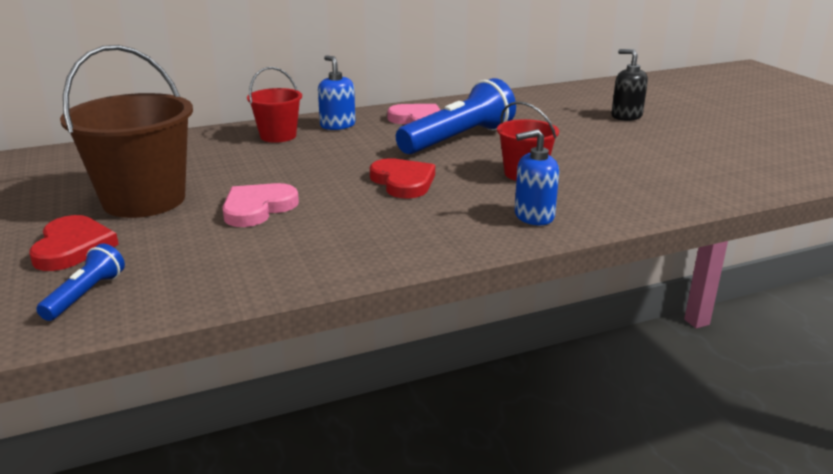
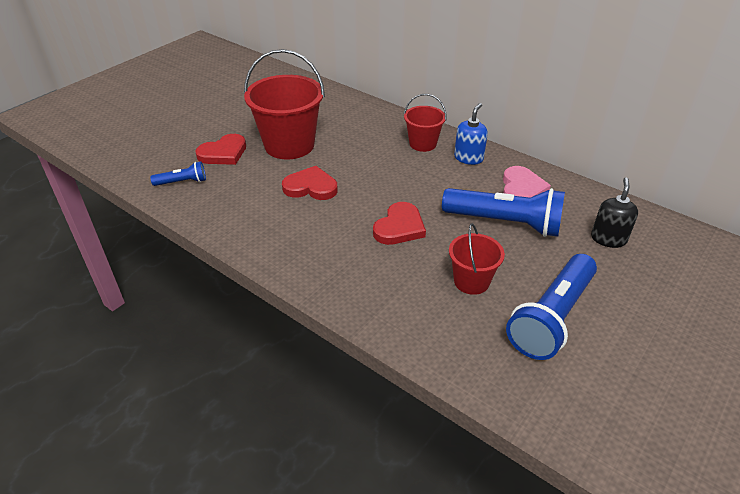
camera: 60 degrees right, 15 degrees up
(144, 200) = (289, 145): brown bucket -> red bucket
(258, 208) = (311, 187): pink heart -> red heart
(533, 216) = (397, 311): blue soap dispenser -> none
(602, 158) = (551, 318): none -> blue flashlight
(626, 116) = (685, 306): black soap dispenser -> black soap dispenser (608, 239)

